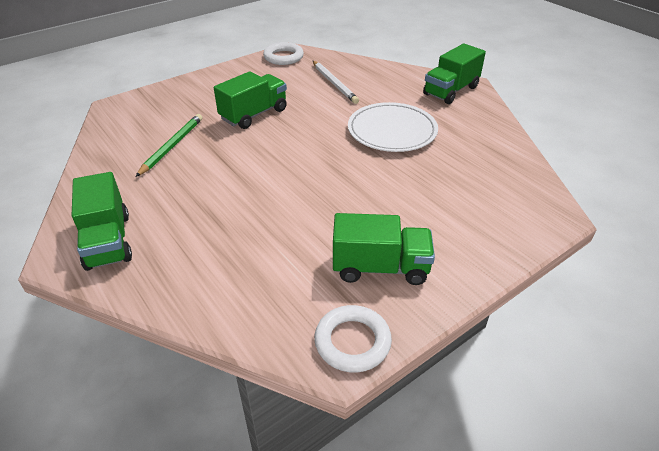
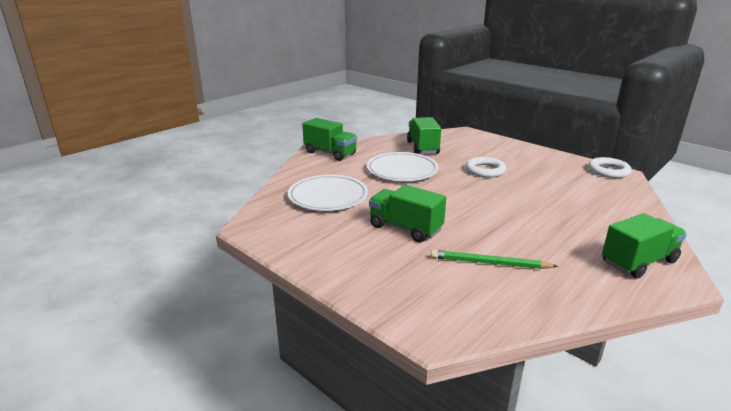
camera: 100 degrees left, 15 degrees down
(283, 57) = (266, 229): white ring -> white ring (485, 170)
(334, 83) = (328, 196): white pencil -> white plate
(380, 267) = (550, 167): green truck -> green truck (422, 147)

